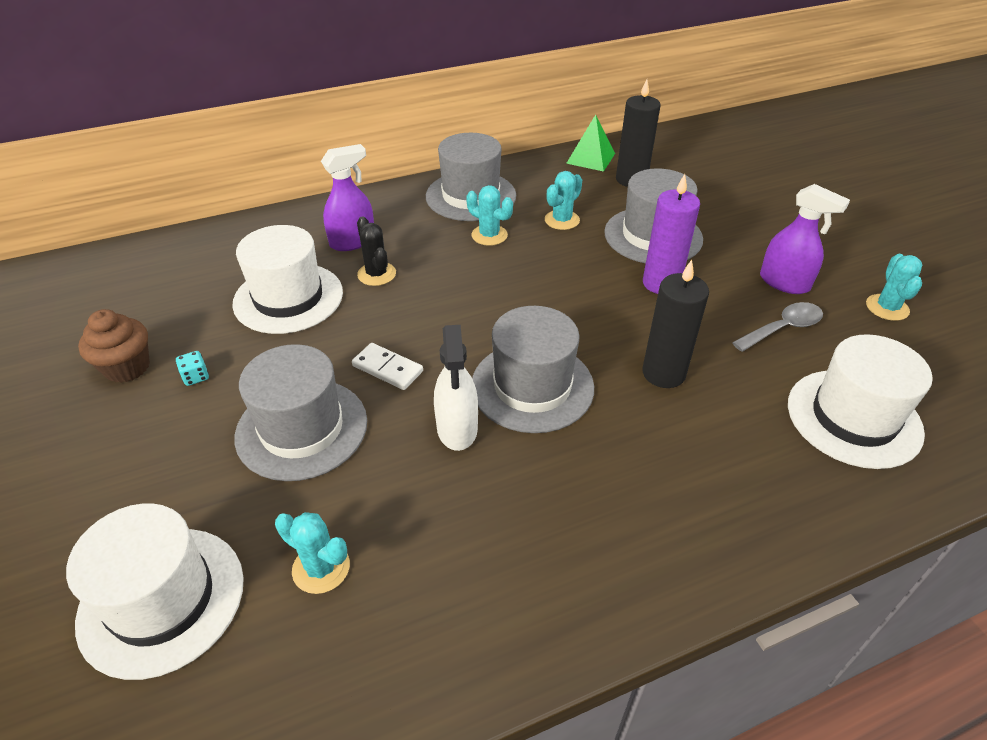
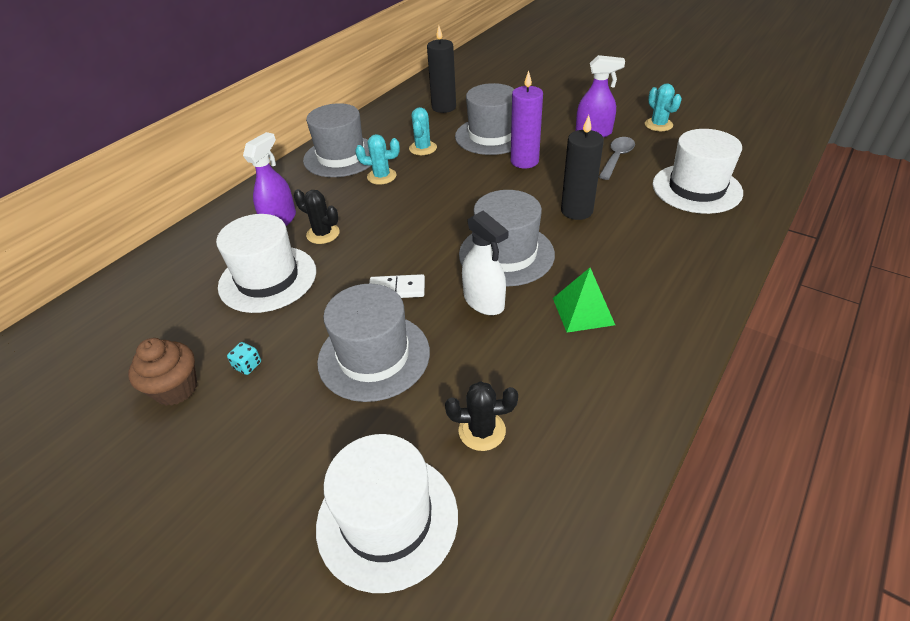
camera: 30 degrees left, 0 degrees up
(321, 568) = (482, 431): turquoise cactus -> black cactus
(590, 158) = (403, 103): green pyramid -> green pyramid (583, 311)

